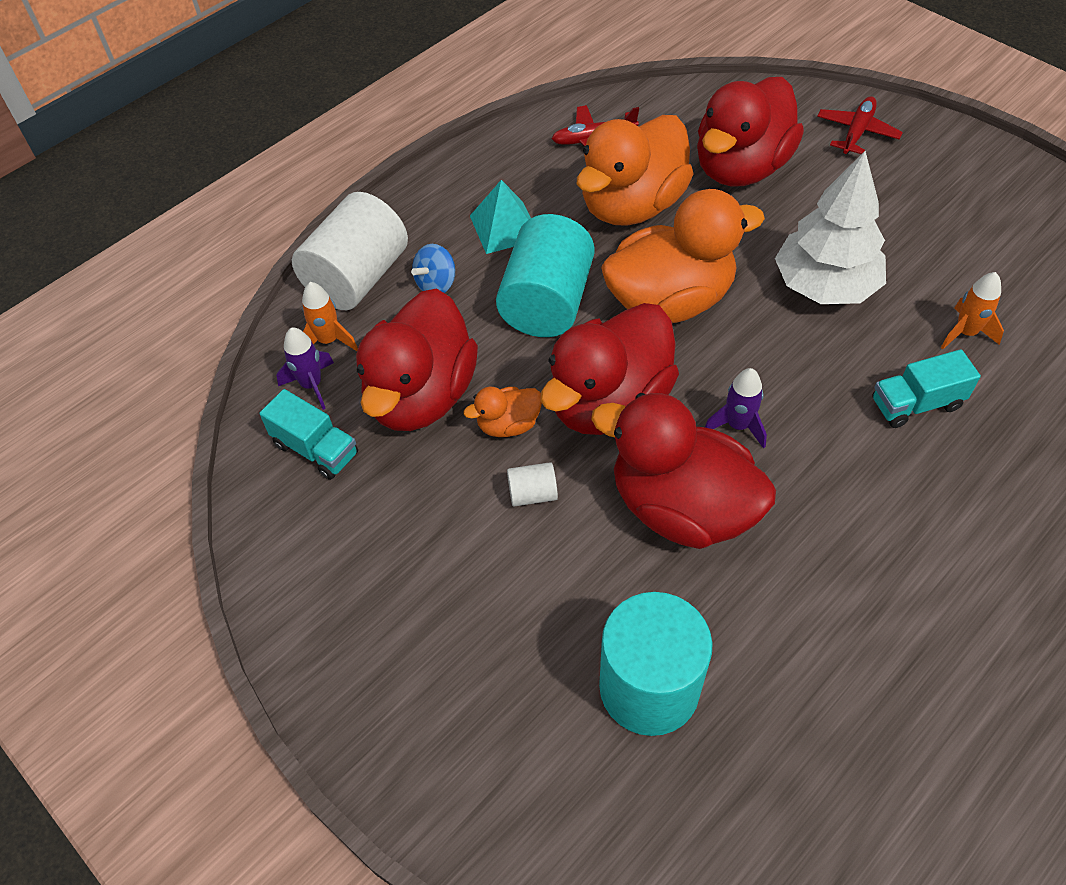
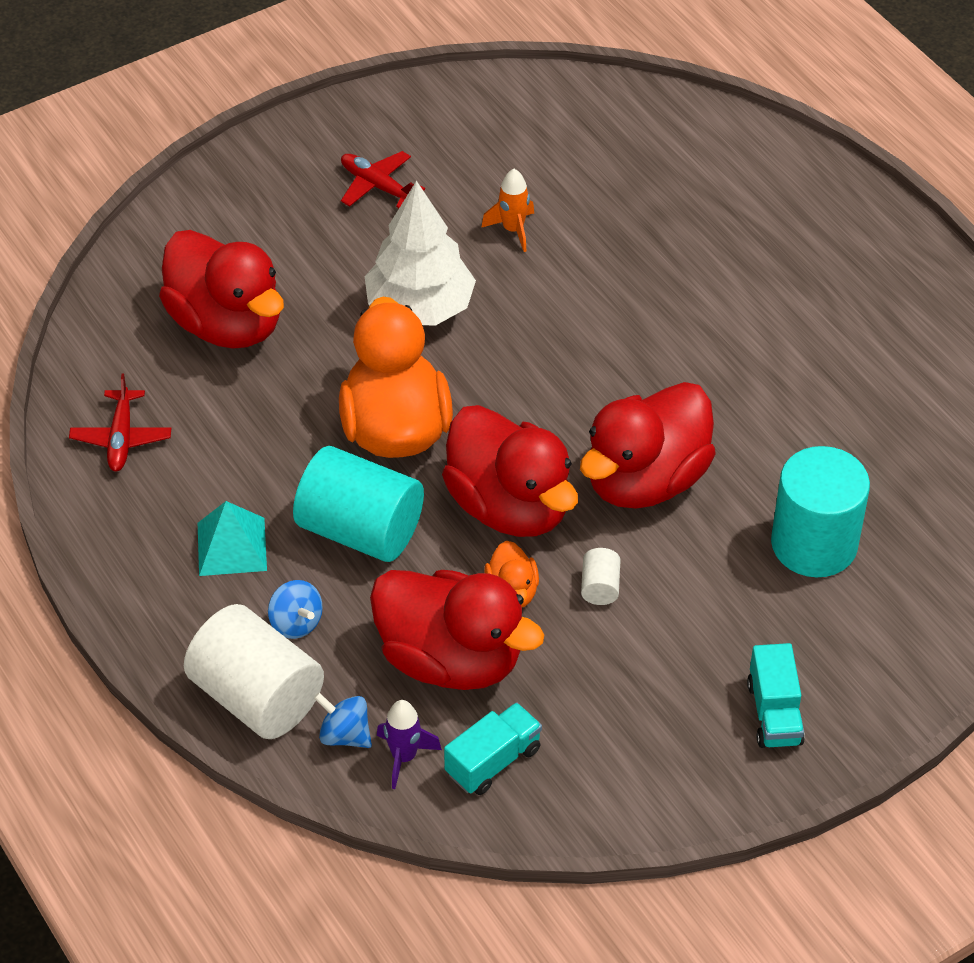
camera: 80 degrees left, 5 degrees down
(328, 341) = (345, 735): orange rocket -> blue spinning top
(632, 205) = (245, 428): orange duck -> none
(738, 425) = (567, 417): purple rocket -> none
(857, 132) = (215, 218): red plane -> red plane (377, 186)
(916, 404) = (581, 289): turquoise truck -> turquoise truck (774, 713)

